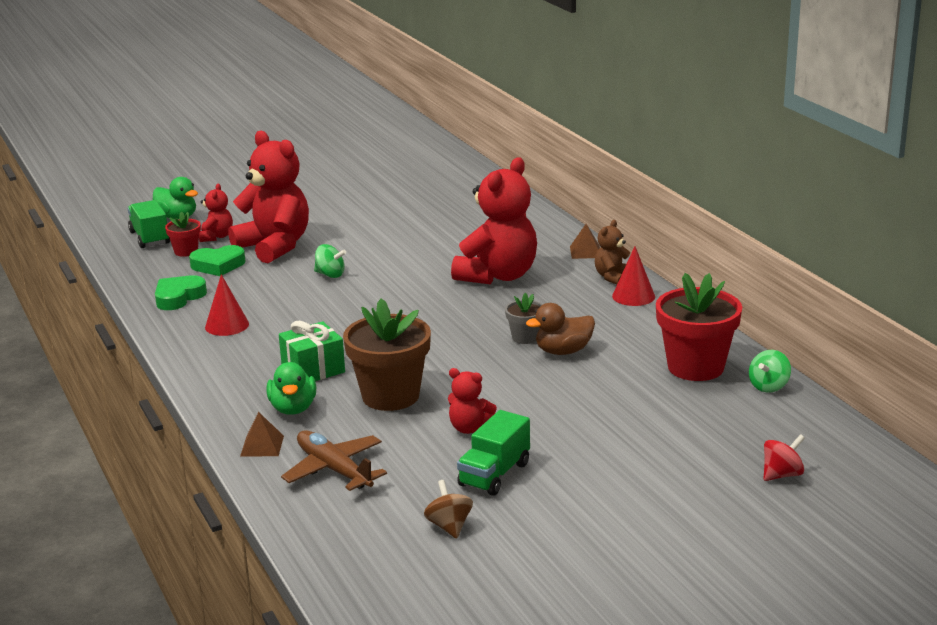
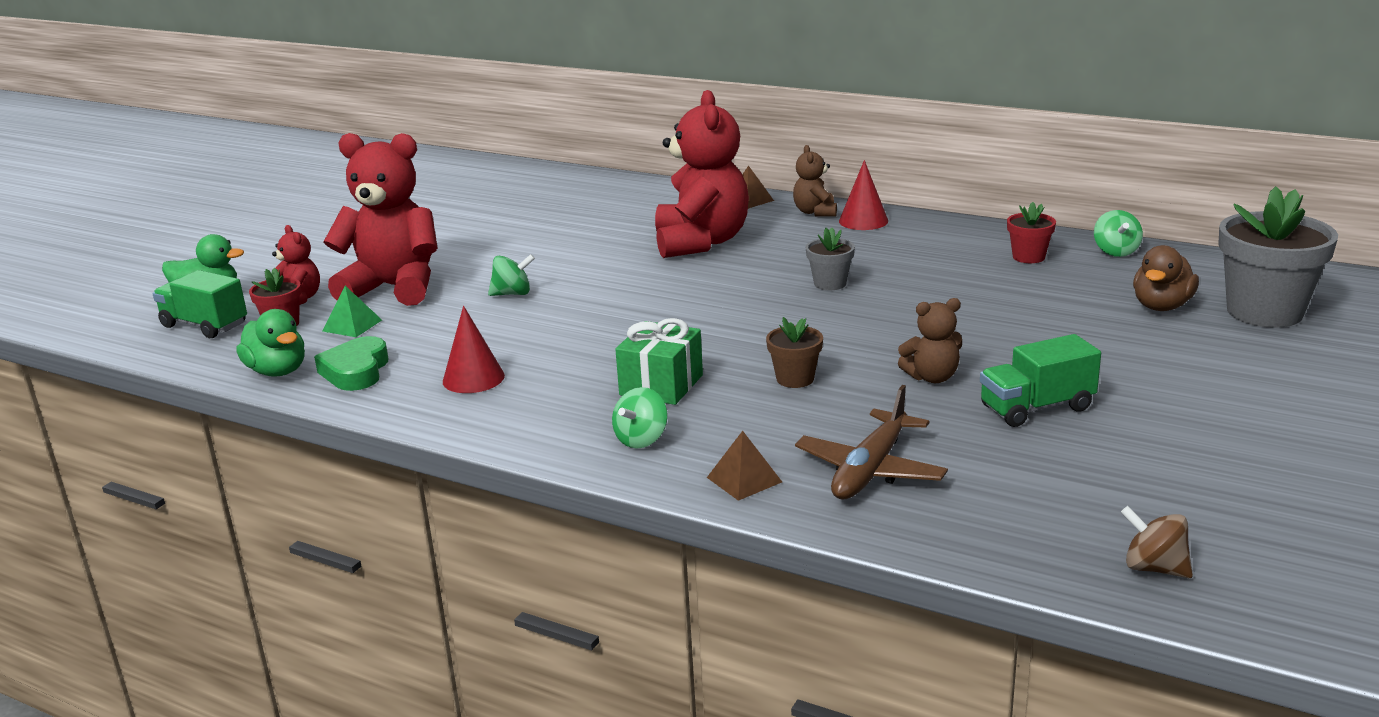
camera: 35 degrees left, 0 degrees up
(218, 265) = (352, 325): green heart -> green pyramid
(250, 399) = (641, 439): none -> green spinning top
(293, 408) = (709, 429): green duck -> green duck (277, 371)
(334, 470) = (871, 470): brown plane -> brown plane turned 75 degrees counterclockwise
(390, 396) = (795, 379): brown flower pot -> brown flower pot, size x0.50
(449, 526) = (1089, 472): brown spinning top -> brown spinning top (1154, 568)
(470, 428) = (932, 377): red teddy bear -> brown teddy bear
(494, 474) = (1036, 408): green truck -> green truck turned 75 degrees clockwise
(563, 351) = (888, 283): brown duck -> brown duck (1161, 306)
(695, 367) = (1028, 257): red flower pot -> red flower pot, size x0.50
(782, 475) = (1264, 312): red spinning top -> grey flower pot

